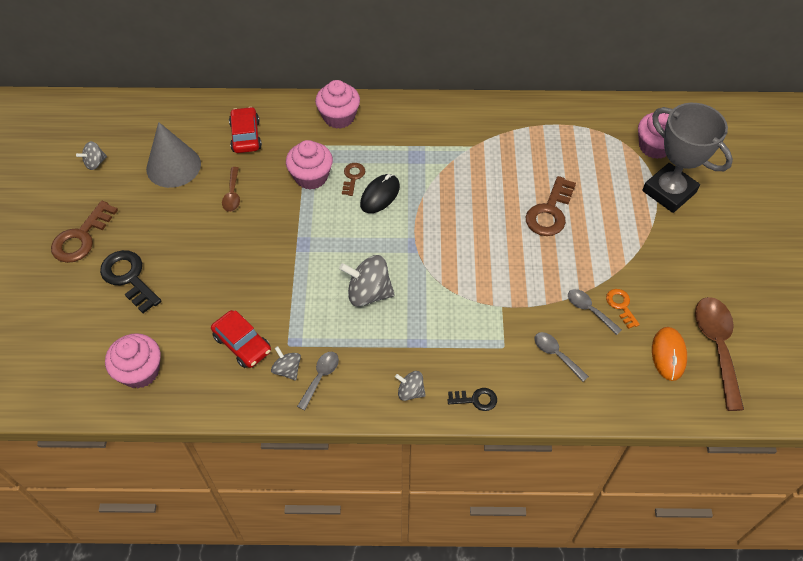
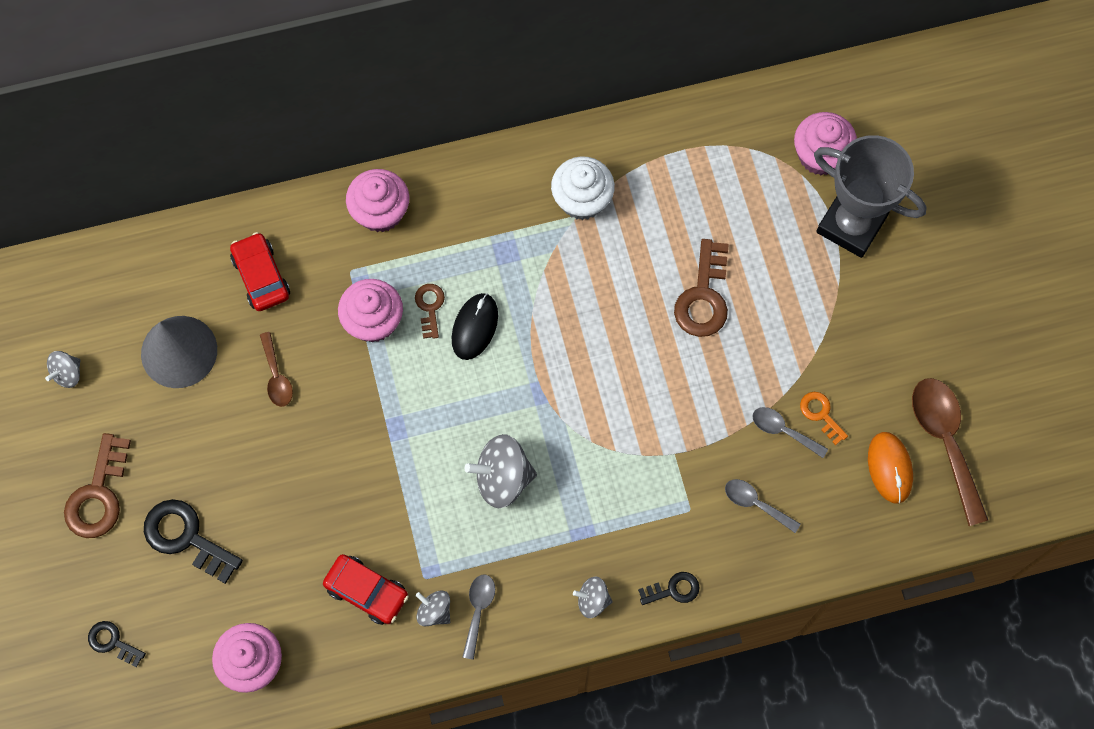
camera: 15 degrees left, 15 degrees up
(47, 333) = (112, 642): none -> black key
(478, 138) = (582, 199): none -> white cupcake

